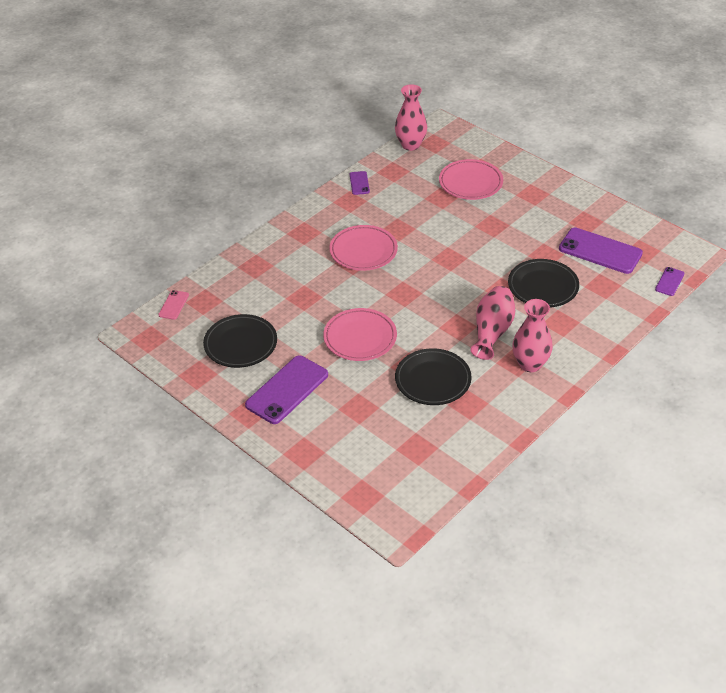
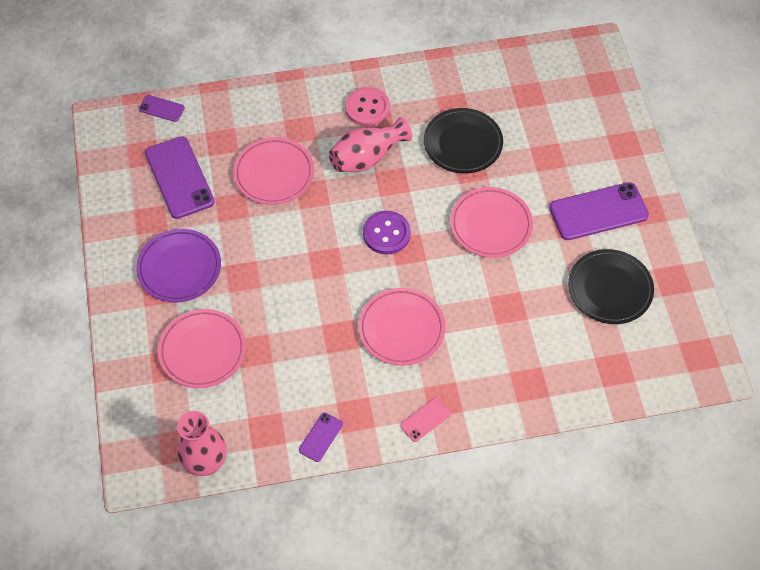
camera: 145 degrees left, 15 degrees up
(173, 305) = (650, 384): pink phone -> pink phone (425, 420)
(427, 294) = (386, 234): none -> purple button
(530, 364) = (367, 108): pink vase -> pink button
(535, 209) = (179, 268): none -> purple plate
(543, 286) = (274, 174): black plate -> pink plate
(669, 281) = (161, 108): purple phone -> purple phone turned 45 degrees clockwise

